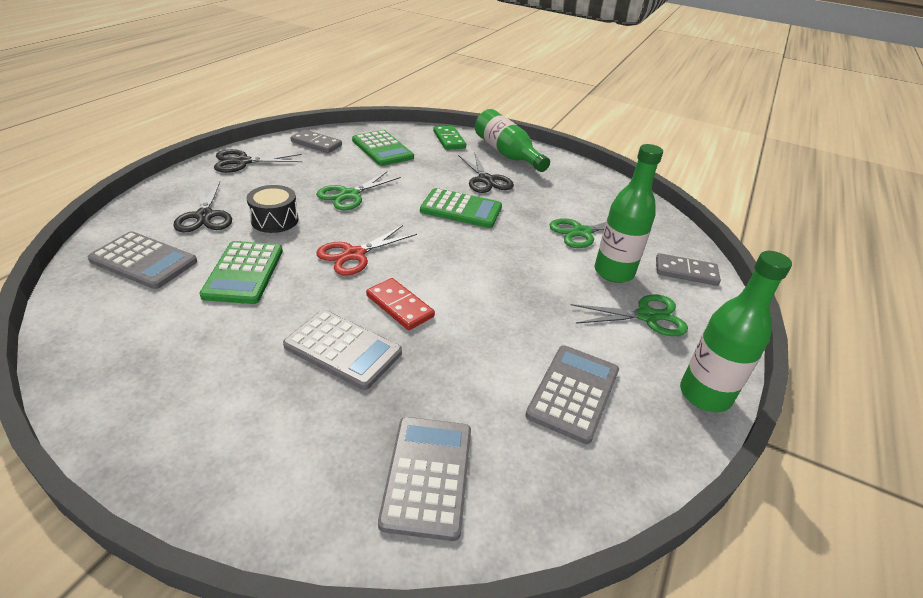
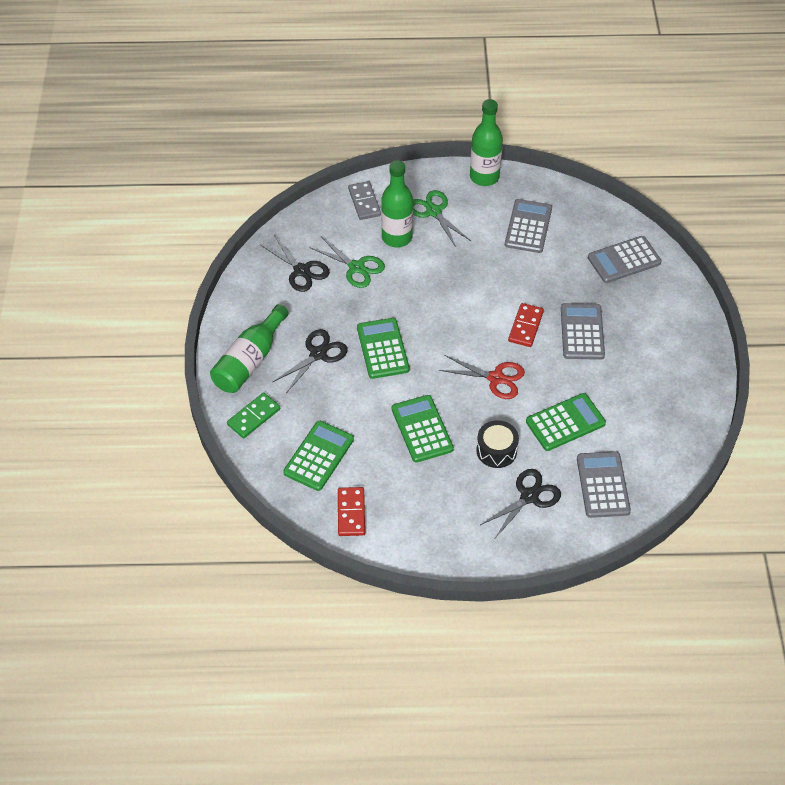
camera: 115 degrees left, 15 degrees up
(243, 162) = (433, 540): black scissors -> black scissors (301, 271)
(316, 144) = (351, 513): grey domino -> red domino
(349, 195) = (422, 429): green scissors -> green calculator
(573, 393) = (528, 226): grey calculator -> grey calculator turned 105 degrees clockwise

